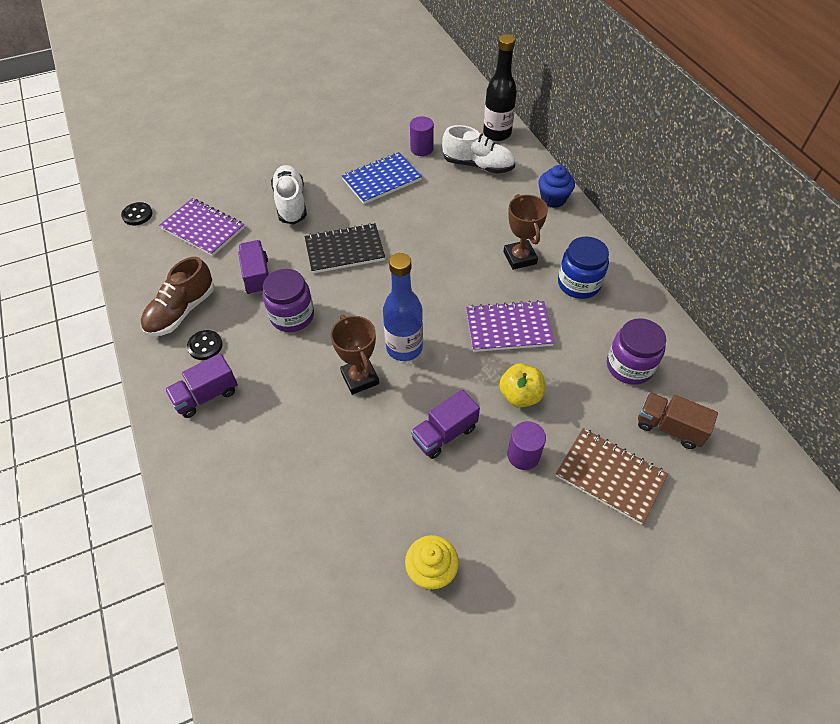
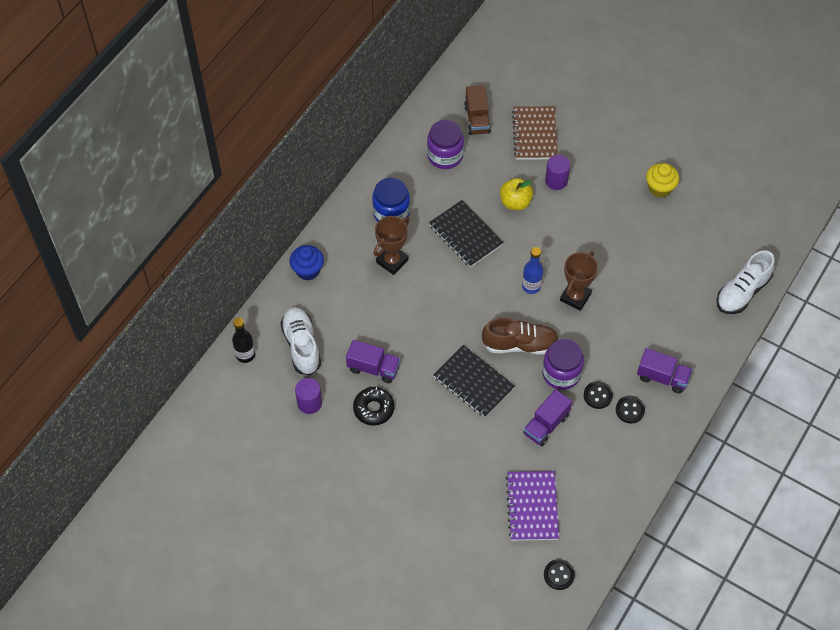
camera: 125 degrees left, 5 degrees up
(181, 311) = (617, 451): brown shoe -> brown shoe (519, 344)
(244, 330) = (597, 395): none -> black button
(291, 203) = (453, 460): white shoe -> white shoe (742, 292)
(382, 180) = (373, 409): blue notebook -> black donut
(404, 348) = (531, 286): blue bottle -> blue bottle, size x0.65
(444, 434) = (575, 227): purple truck -> purple truck (373, 368)
(497, 133) = (245, 355): black bottle -> black bottle, size x0.65
(508, 328) = (465, 235): purple notebook -> black notebook

